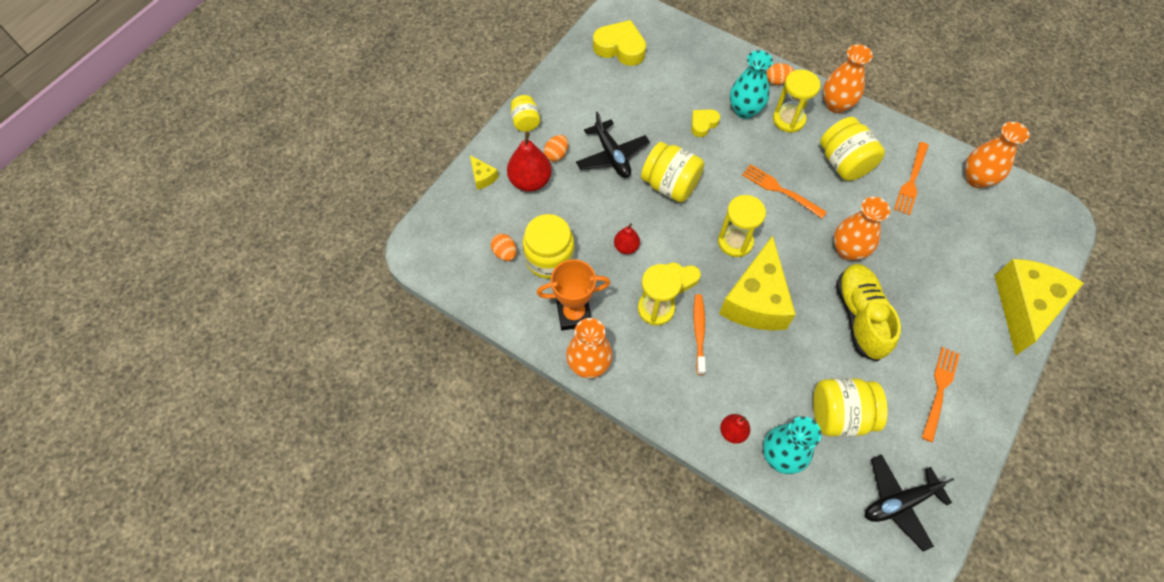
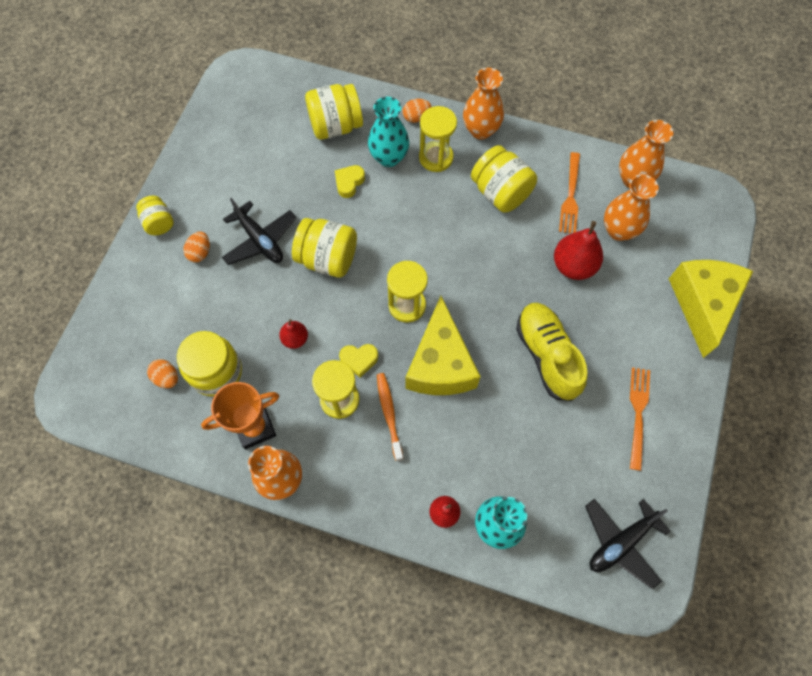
camera: 15 degrees left, 5 degrees up
(483, 177) = (125, 297): yellow cheese -> none
(530, 181) = (178, 289): red pear -> red pear (573, 266)
(620, 48) = (244, 116): yellow heart -> none
(780, 190) = (442, 237): orange fork -> none
(839, 415) = (546, 466): yellow jar -> yellow jar (335, 126)
(848, 250) = (522, 286): orange vase -> orange vase (619, 230)

